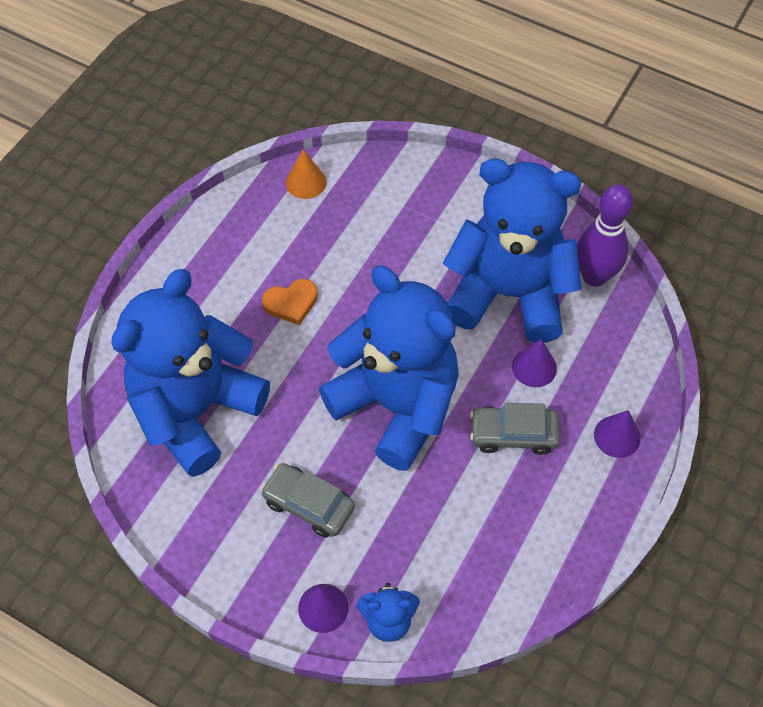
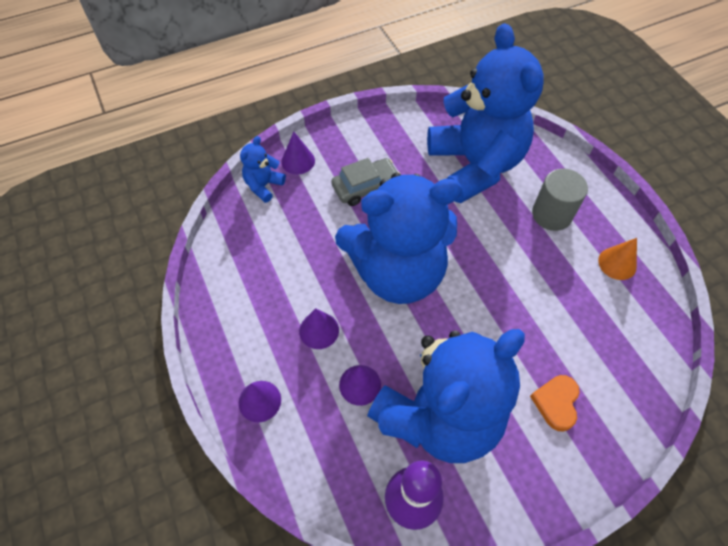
camera: 125 degrees right, 0 degrees up
(219, 308) = (551, 214): none -> grey cylinder
(291, 303) = (529, 258): orange heart -> orange heart (556, 403)
(306, 182) = (651, 333): orange cone -> orange cone (617, 263)
(513, 434) = (319, 330): grey car -> purple cone

